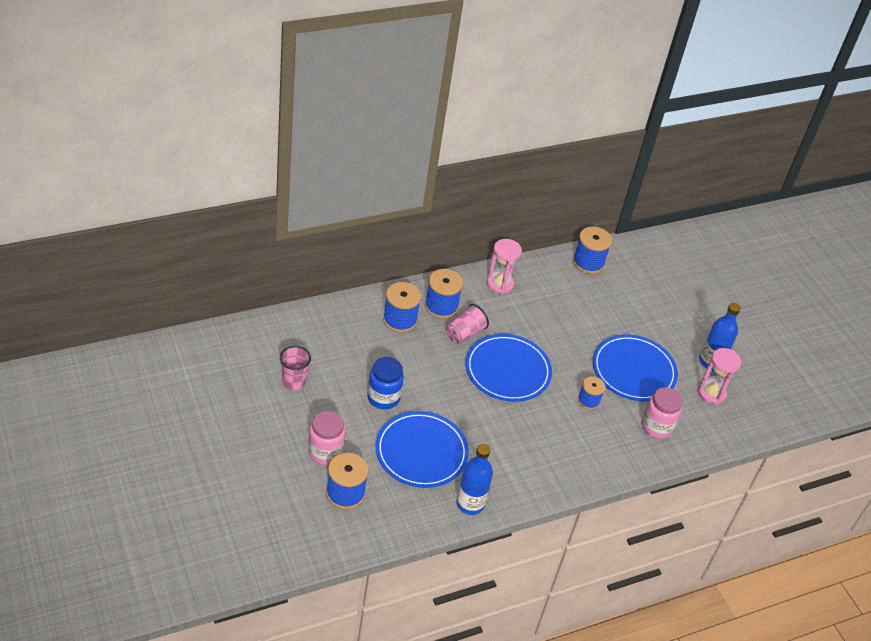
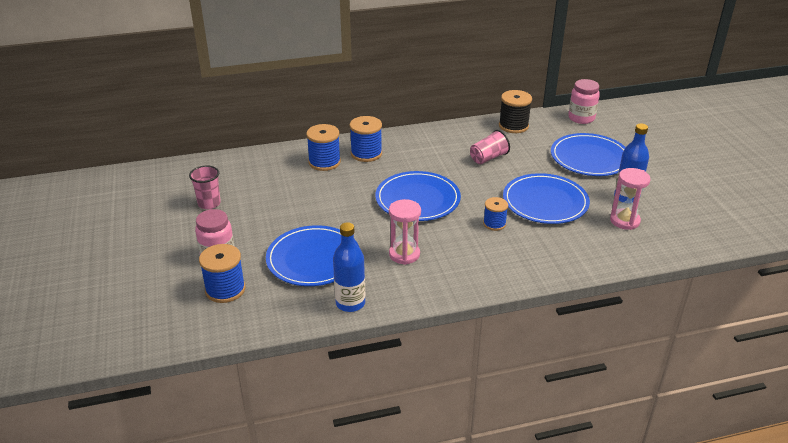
camera: 15 degrees right, 10 degrees down
(383, 398) = (290, 217): blue jar -> none
(464, 333) = (383, 172): pink cup -> pink cup (488, 158)
(499, 284) = (425, 139): pink hourglass -> pink hourglass (404, 254)
(588, 263) = (513, 126): blue spool -> black spool
(656, 427) = (562, 246): pink jar -> pink jar (581, 118)
(671, 309) = (589, 158): none -> blue plate

